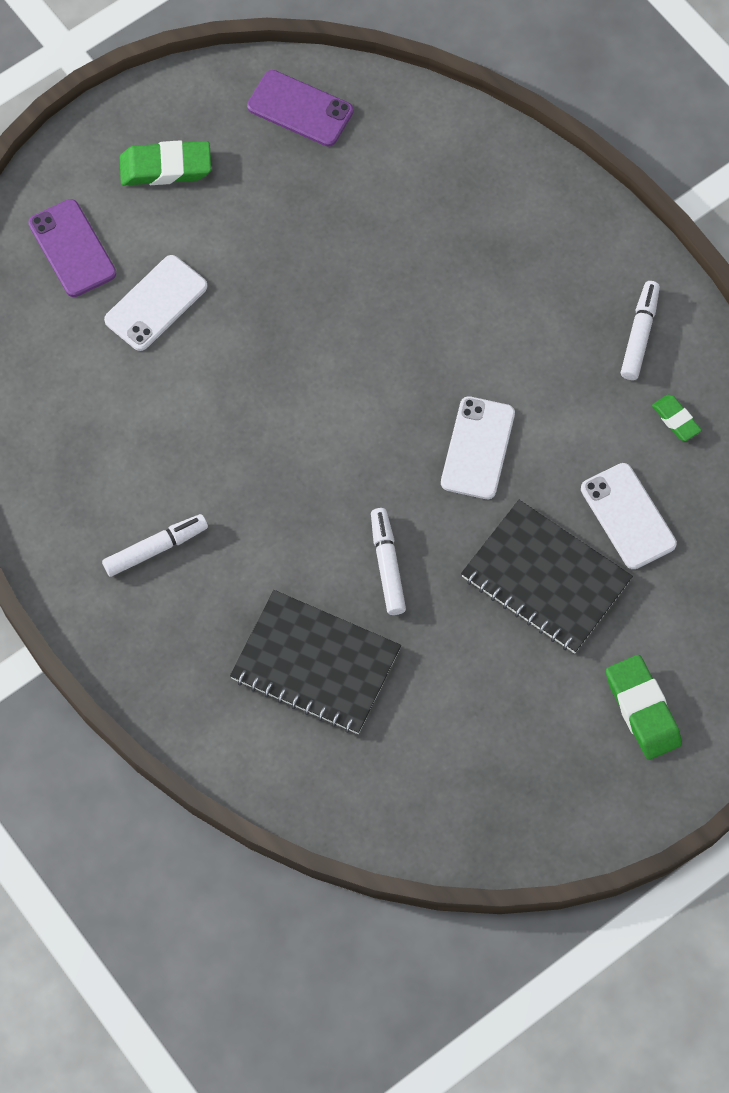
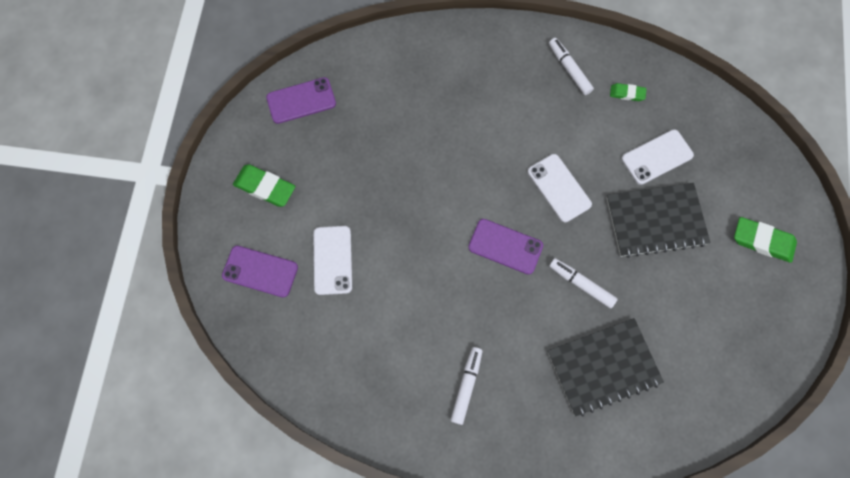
camera: 45 degrees left, 5 degrees up
(165, 167) = (265, 187): green eraser -> green eraser turned 75 degrees clockwise
(350, 453) = (505, 246): none -> purple phone
(628, 516) = (657, 157): white phone -> white phone turned 45 degrees counterclockwise

